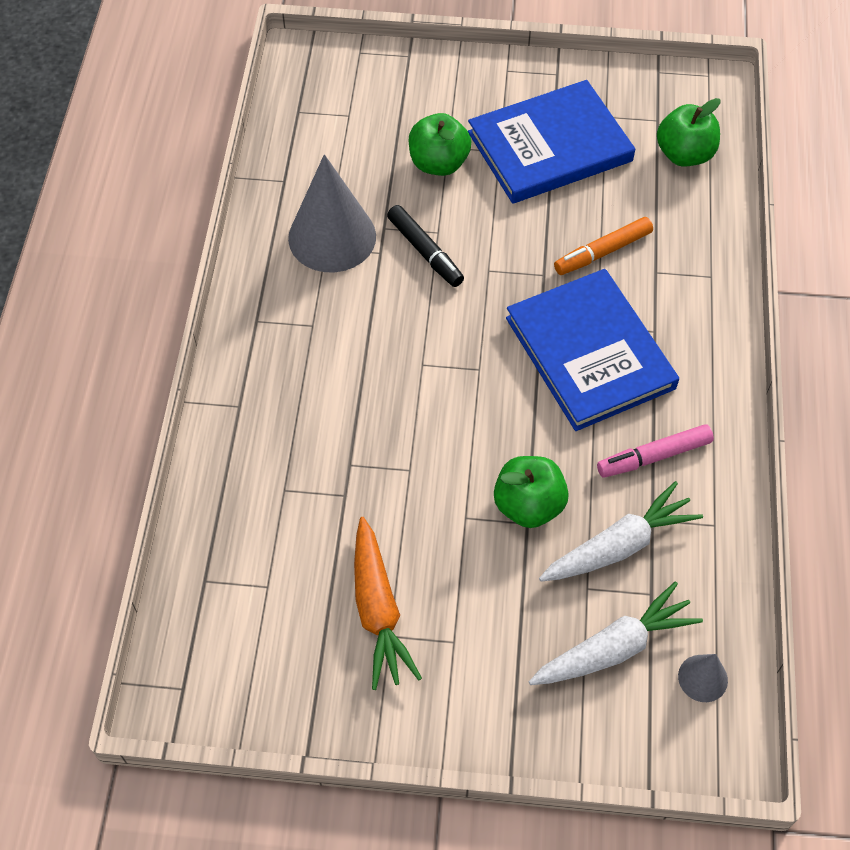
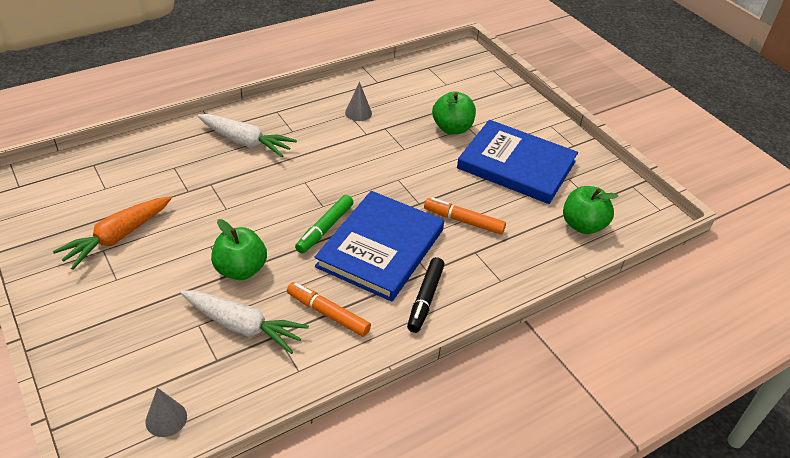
camera: 50 degrees right, 15 degrees down
(332, 237) = (358, 113): grey cone -> grey cone, size x0.46
(425, 251) = (385, 149): black marker -> black marker (425, 298)
(520, 387) = (325, 228): none -> green marker
(614, 648) = (160, 358): white carrot -> white carrot (245, 142)
(654, 456) = (328, 314): pink marker -> orange marker

